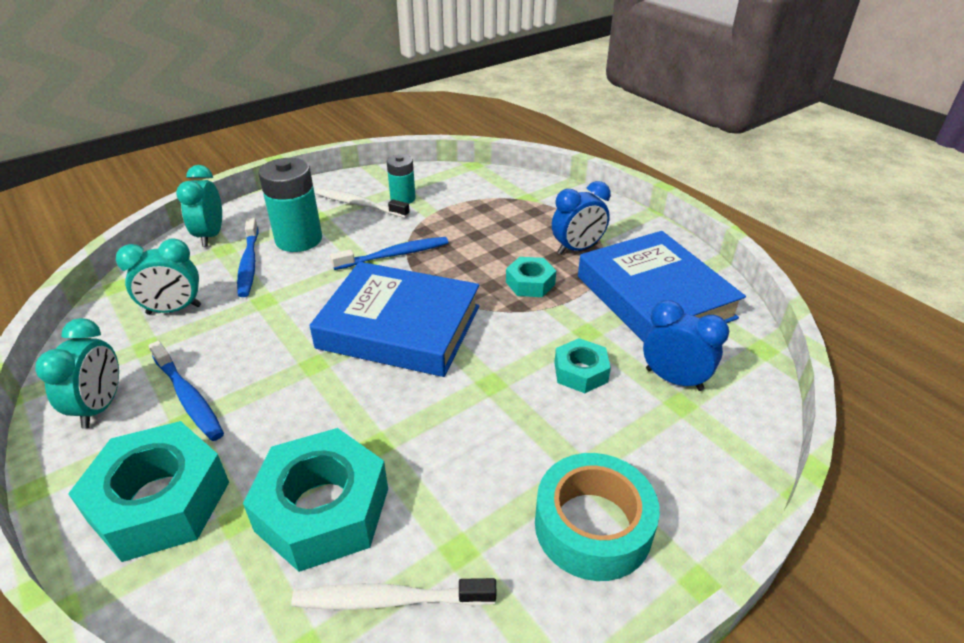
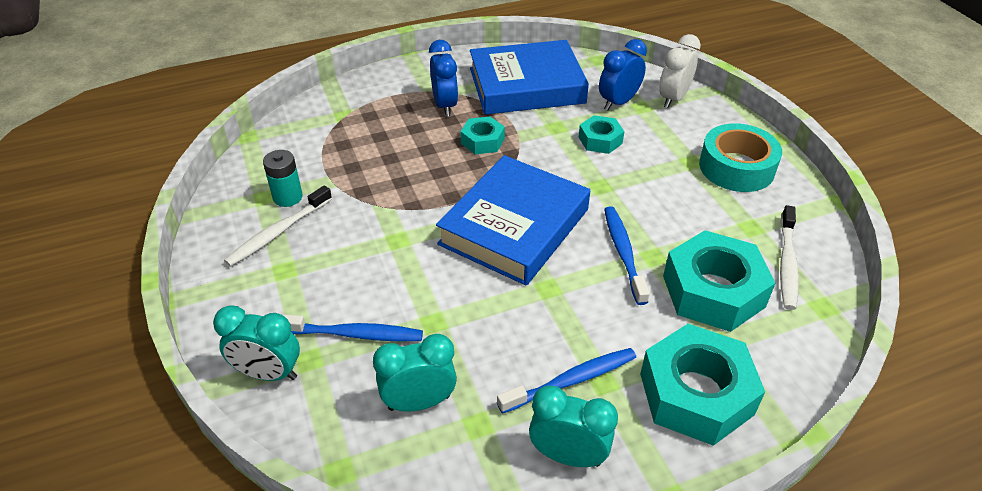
camera: 75 degrees left, 5 degrees up
(174, 310) = (419, 402): turquoise clock -> turquoise clock turned 105 degrees counterclockwise
(299, 239) = (325, 288): turquoise battery -> none
(394, 255) = (397, 216): blue toothbrush -> blue toothbrush (623, 253)
(724, 436) = (673, 99): none -> white clock

